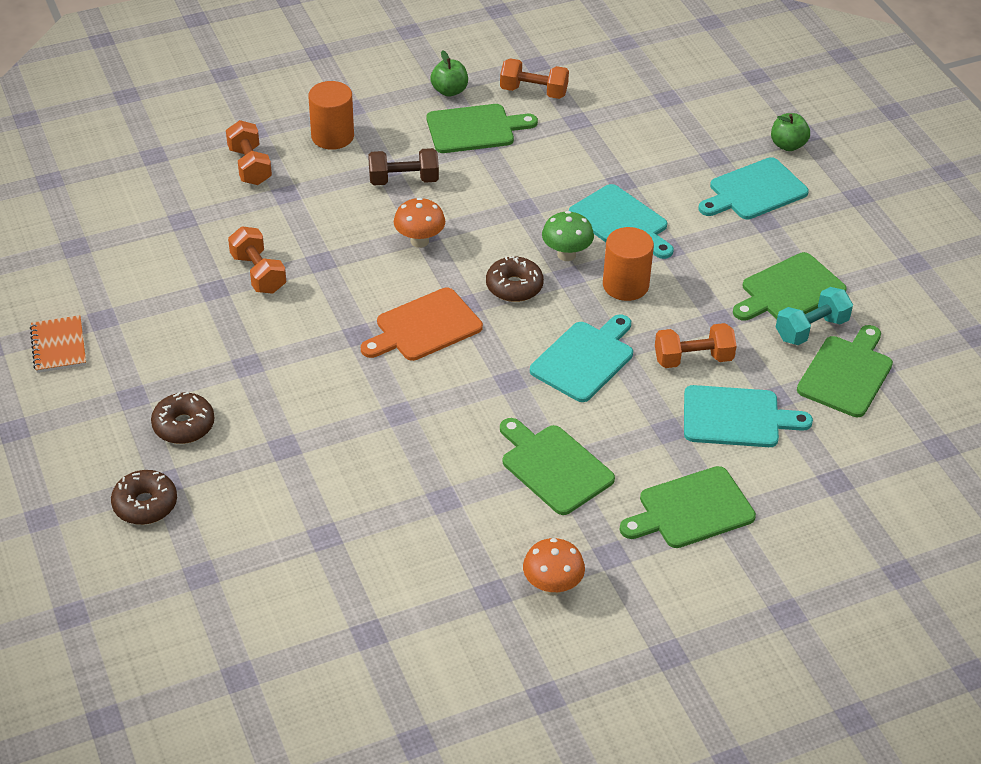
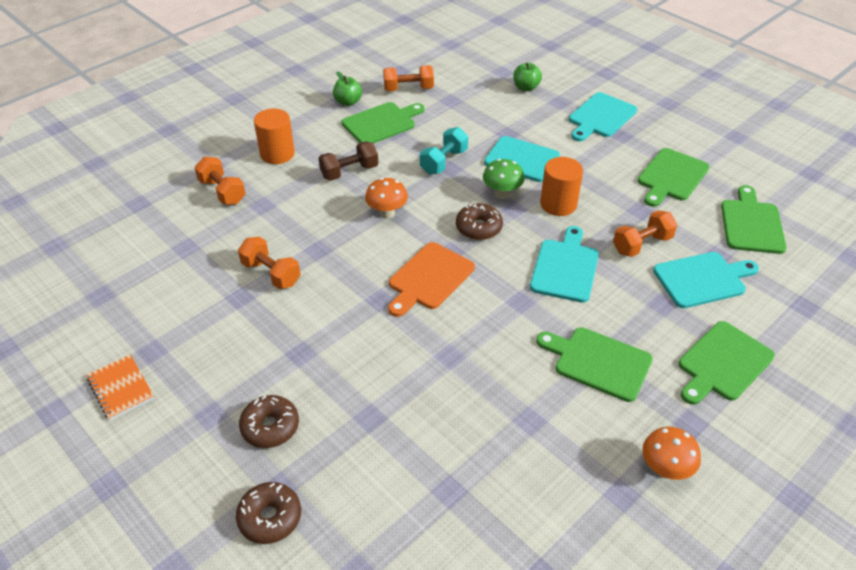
camera: 20 degrees left, 0 degrees up
(788, 145) = (601, 83): green apple -> green apple (526, 88)
(811, 329) = (705, 199): turquoise dumbbell -> turquoise dumbbell (444, 161)

